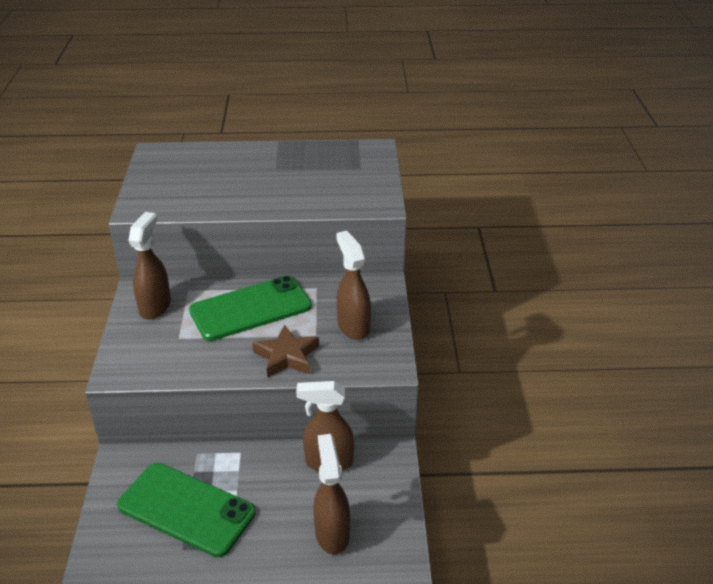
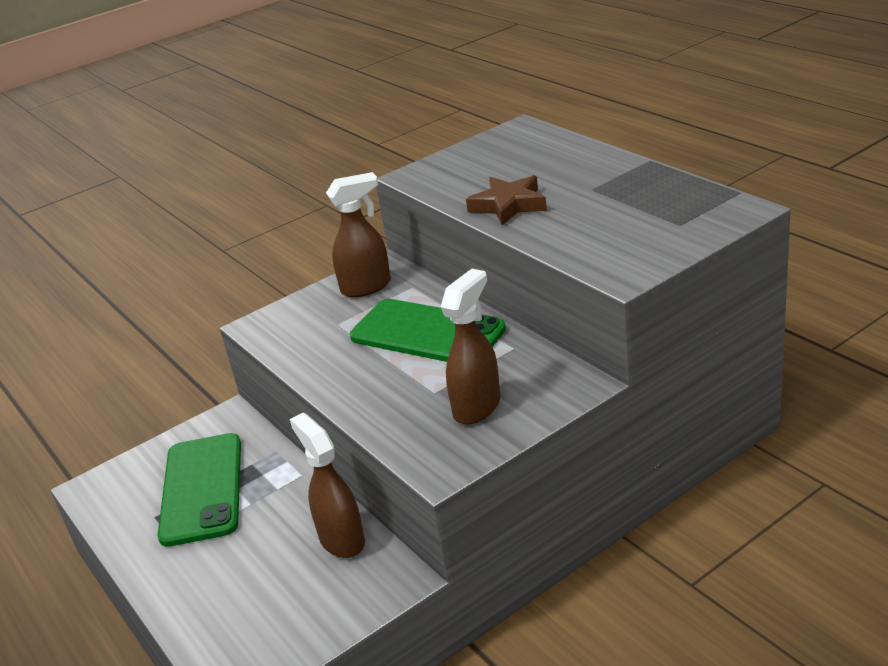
camera: 60 degrees right, 5 degrees down
(286, 356) = (379, 395): brown star -> brown star (508, 205)
(332, 533) = (245, 601): brown spray bottle -> none

